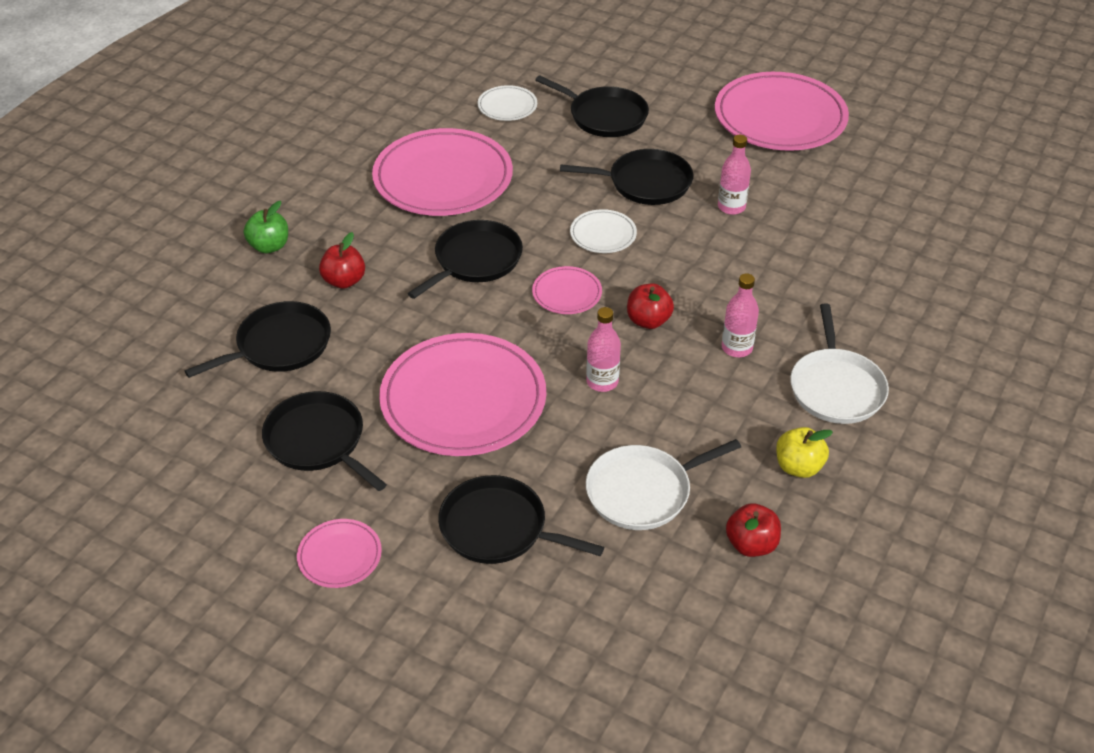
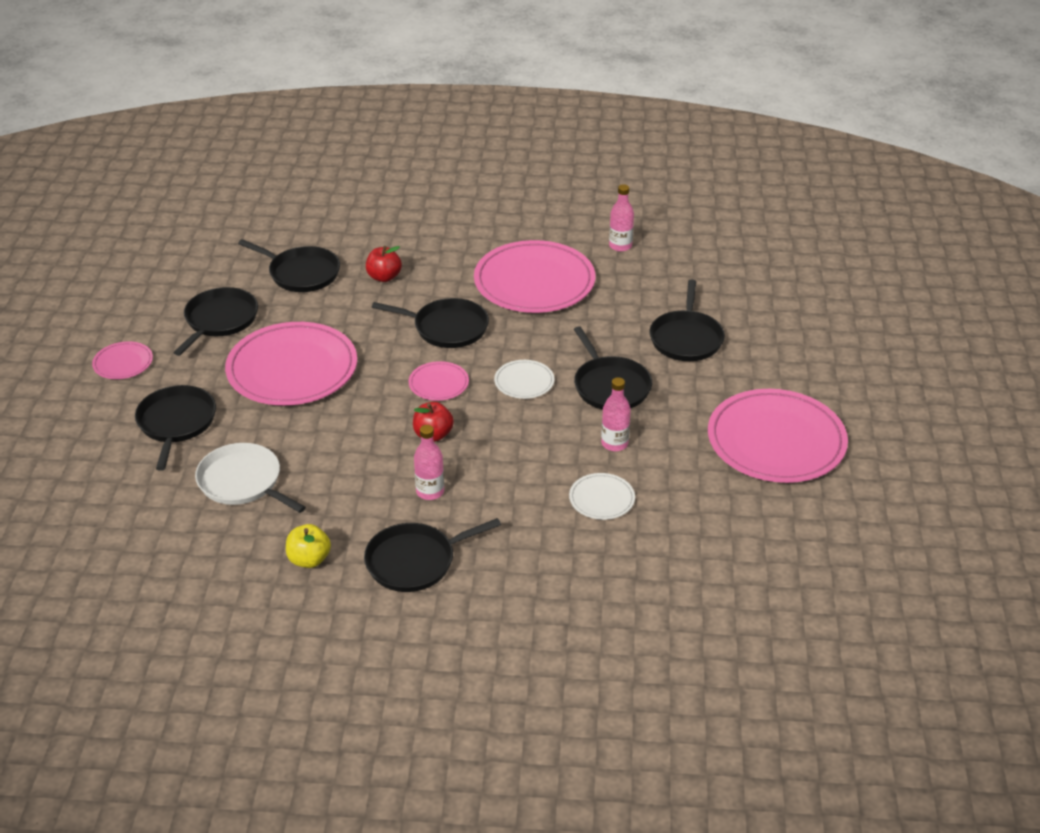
camera: 65 degrees right, 5 degrees down
(269, 246) = (399, 233): green apple -> none
(507, 106) = (655, 284): white plate -> white plate (601, 499)
(602, 382) = (348, 430): pink bottle -> pink bottle (620, 246)
(751, 544) = (214, 552): red apple -> none
(836, 387) = (415, 561): white pan -> black pan

